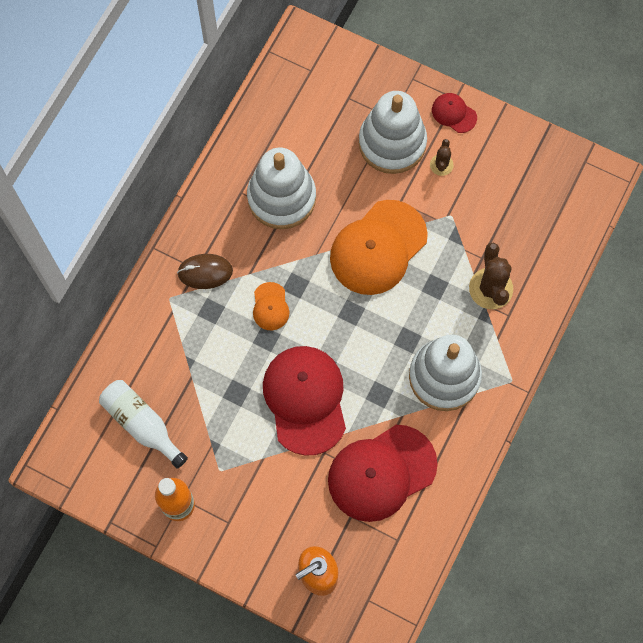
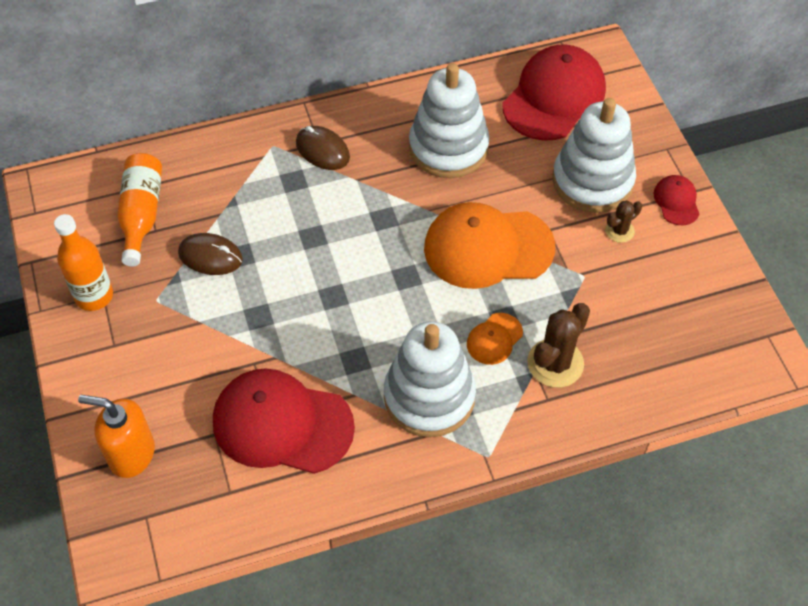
camera: 45 degrees right, 15 degrees down
(142, 424) = (141, 214): white bottle -> orange bottle
(219, 411) = (210, 256): none -> brown mouse
(270, 306) = (344, 217): orange cap -> orange cap (494, 339)
(305, 399) = (288, 309): red cap -> red cap (554, 97)

